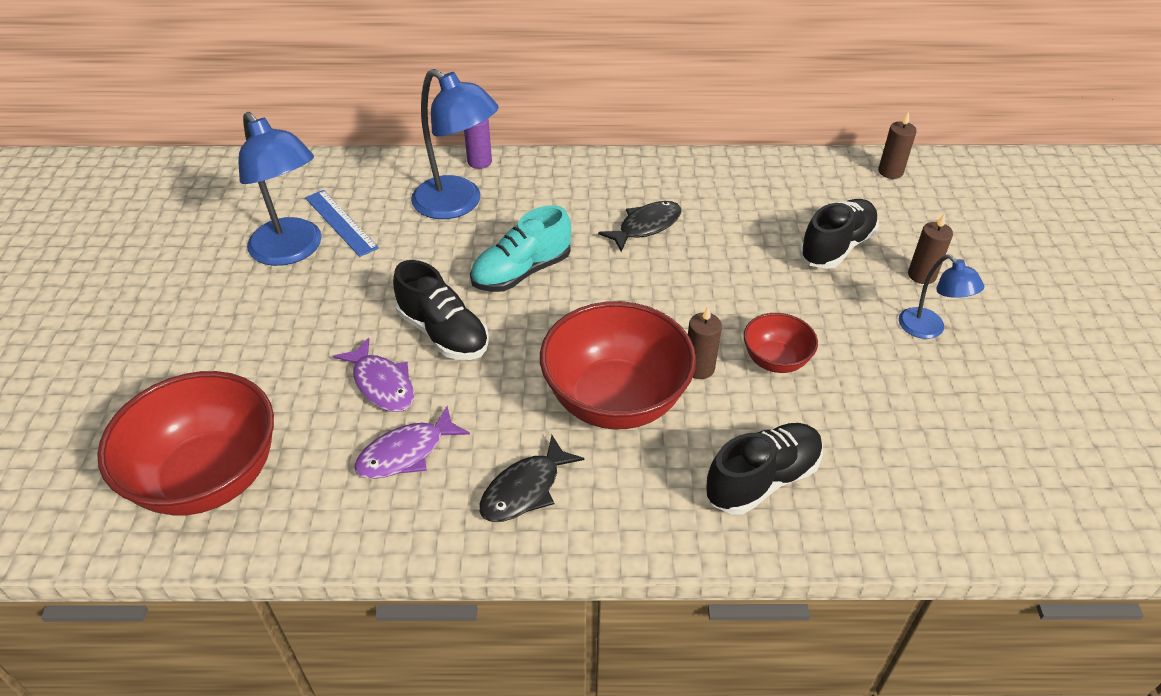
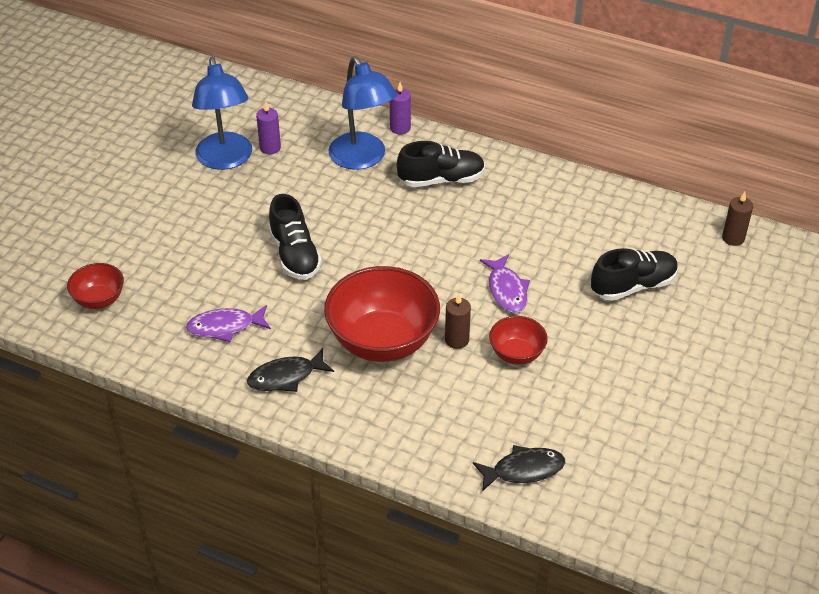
camera: 25 degrees right, 0 degrees up
(209, 477) = (99, 299): red bowl -> red bowl, size x0.50
(340, 222) = (270, 148): blue ruler -> purple candle
(382, 384) = (234, 276): purple fish -> purple fish (506, 290)
(521, 272) = (376, 227): turquoise shoe -> none
(646, 226) = (493, 221): black fish -> black fish (523, 470)
(762, 480) = (445, 428): black shoe -> black shoe (441, 180)
(921, 275) = (684, 330): brown candle -> none
(928, 329) = (653, 372): blue lamp -> none

